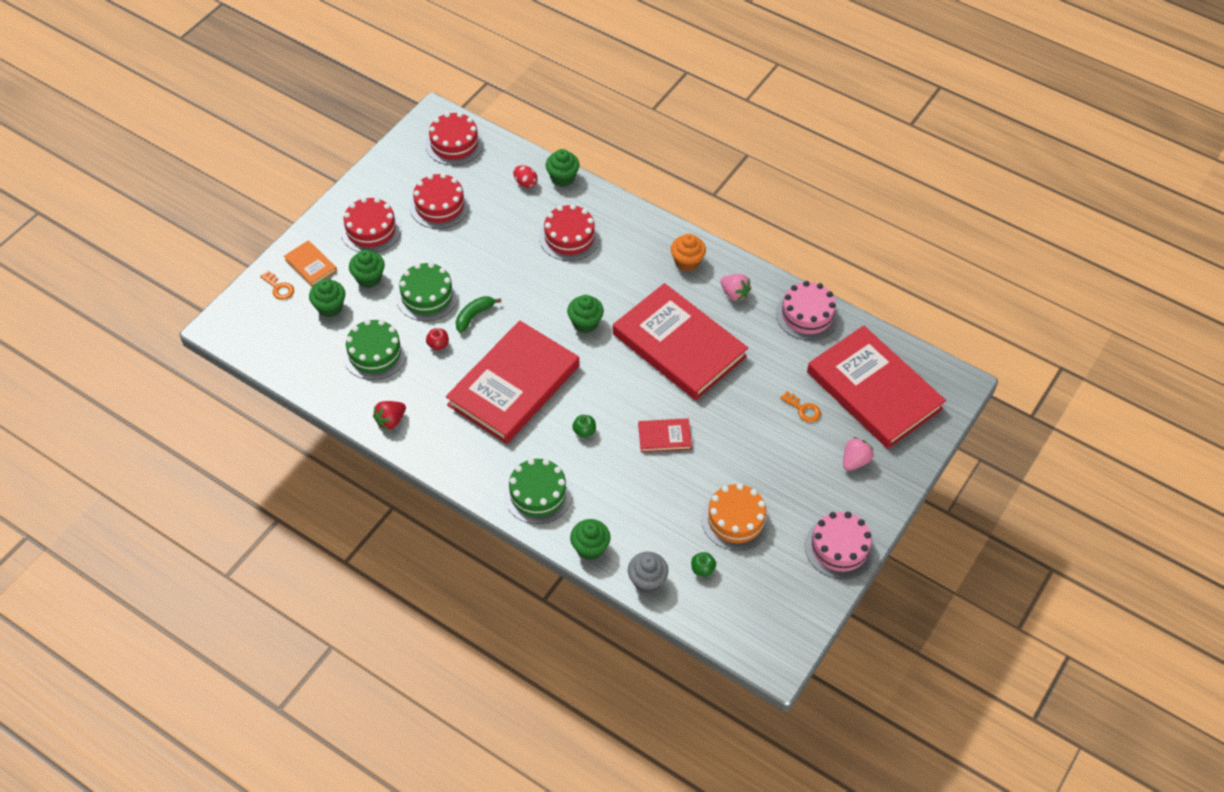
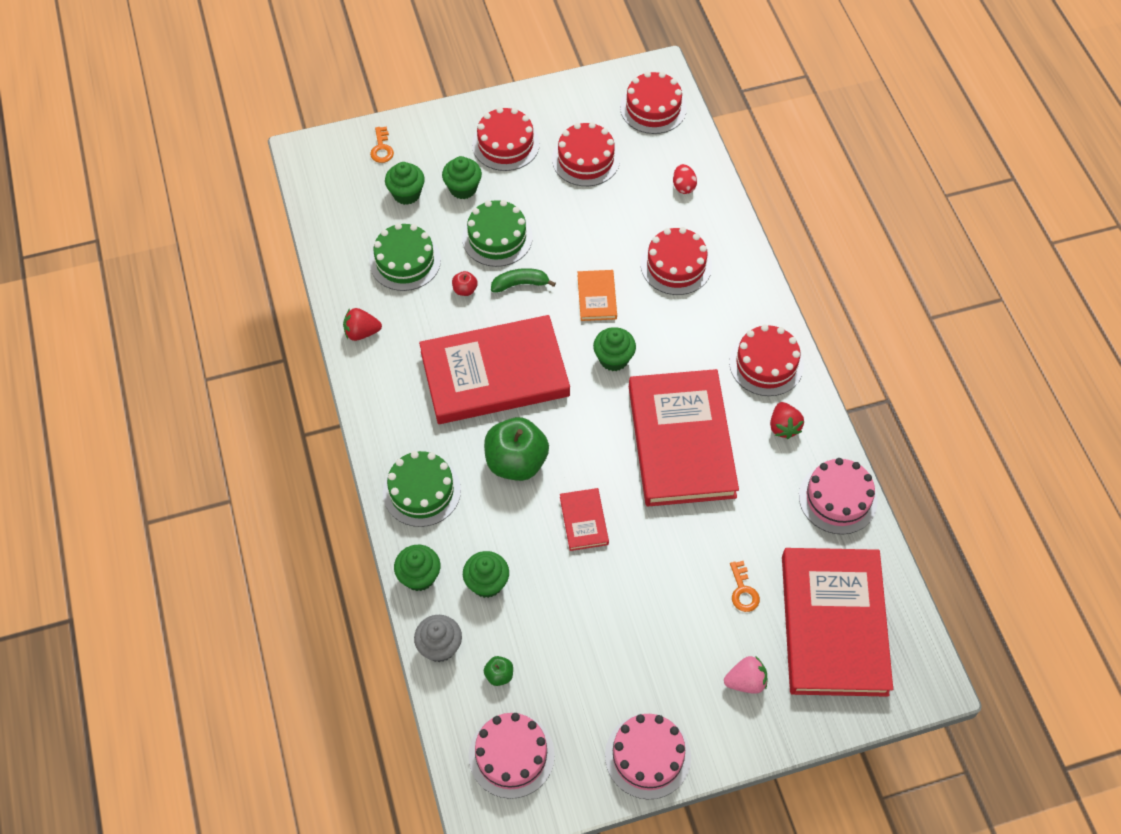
camera: 40 degrees right, 5 degrees up
(311, 265) = (426, 144): orange book -> orange book (597, 297)
(562, 178) = (723, 203): green cupcake -> green cupcake (487, 583)
(584, 431) = (516, 462): green apple -> green apple, size x2.34
(664, 437) = (584, 521): red book -> red book turned 45 degrees clockwise
(687, 262) = (766, 364): orange cupcake -> red cake
(734, 294) = (783, 427): pink strawberry -> red strawberry
(735, 520) = (574, 651): orange cake -> none
(757, 610) = (511, 755): none -> pink cake

